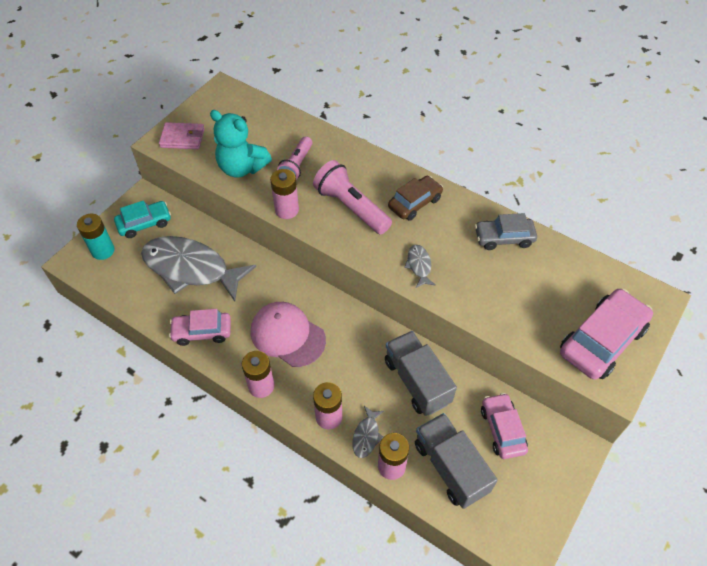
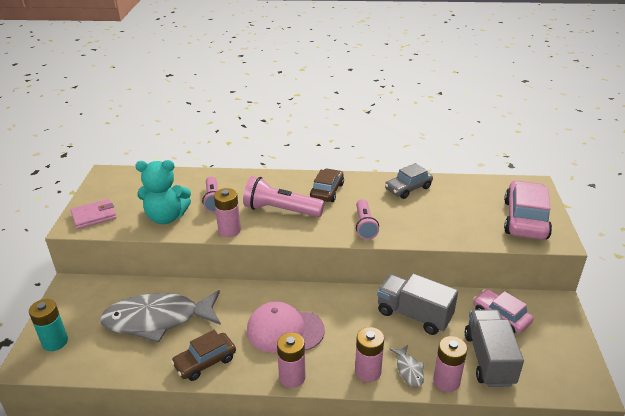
camera: 30 degrees left, 20 degrees down
(144, 223) = (85, 304): turquoise car -> none
(202, 332) = (205, 362): pink car -> brown car
(419, 266) = (365, 226): grey fish -> pink flashlight
(450, 467) = (489, 359): grey truck -> grey truck turned 60 degrees clockwise

